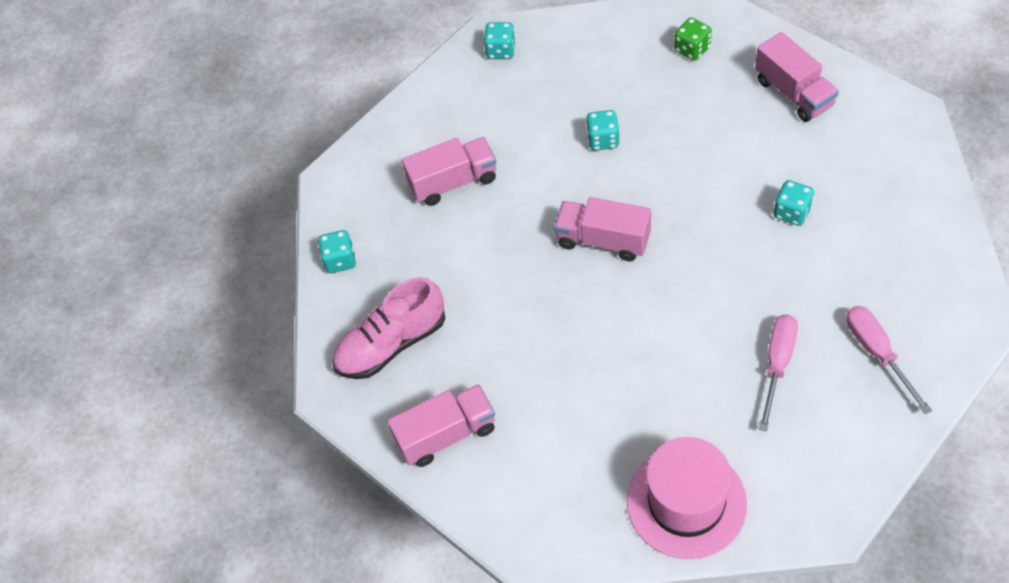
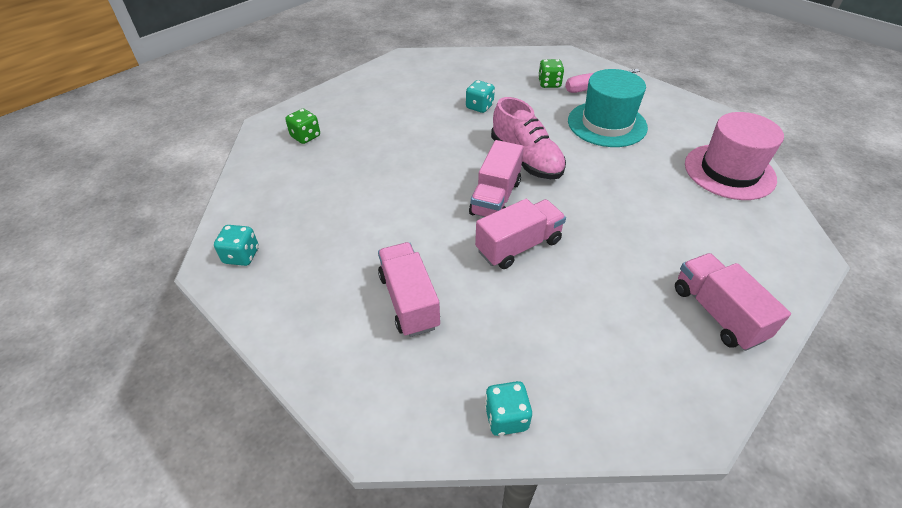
camera: 95 degrees left, 10 degrees down
(391, 344) = (620, 361): pink shoe -> pink shoe (526, 159)
(603, 140) = (386, 191): turquoise dice -> none
(777, 364) = (607, 124): pink screwdriver -> turquoise hat
(793, 93) = (372, 96): pink truck -> pink truck (518, 246)
(875, 295) = (549, 84): none -> green dice

